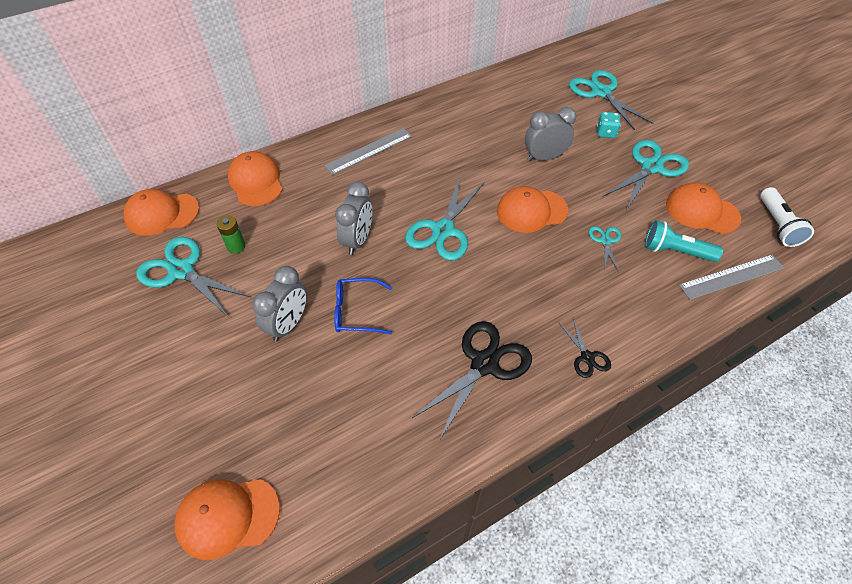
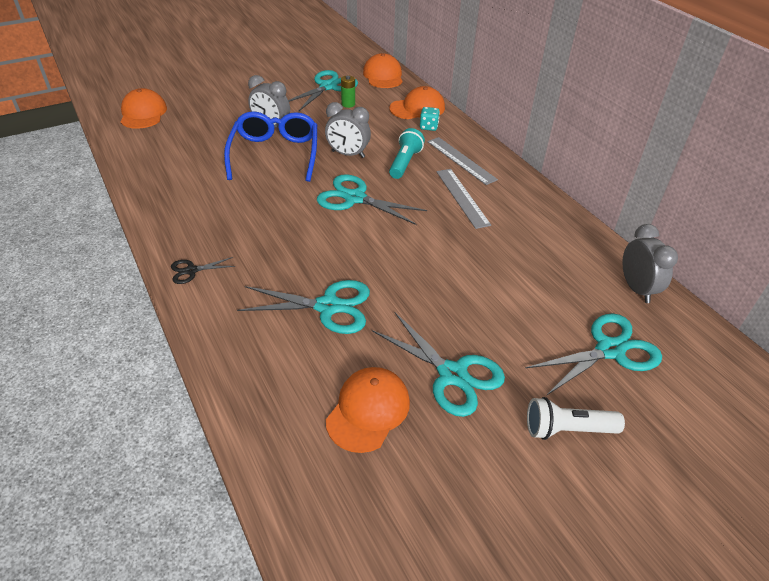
camera: 90 degrees right, 10 degrees down
(356, 311) = (275, 154): blue glasses -> blue glasses, size x1.78
(484, 364) = (206, 212): black scissors -> none
(531, 211) = (377, 256): orange cap -> none
(544, 157) = (462, 276): grey clock -> grey clock (636, 289)
(605, 241) = (328, 307): turquoise scissors -> turquoise scissors, size x1.97
(606, 133) = (517, 339): turquoise dice -> turquoise dice (428, 127)
(675, 251) = (304, 365): turquoise flashlight -> turquoise flashlight (405, 163)
(731, 277) = (256, 412): grey ruler -> grey ruler (462, 197)
(777, 225) = (335, 499): white flashlight -> white flashlight (567, 429)

